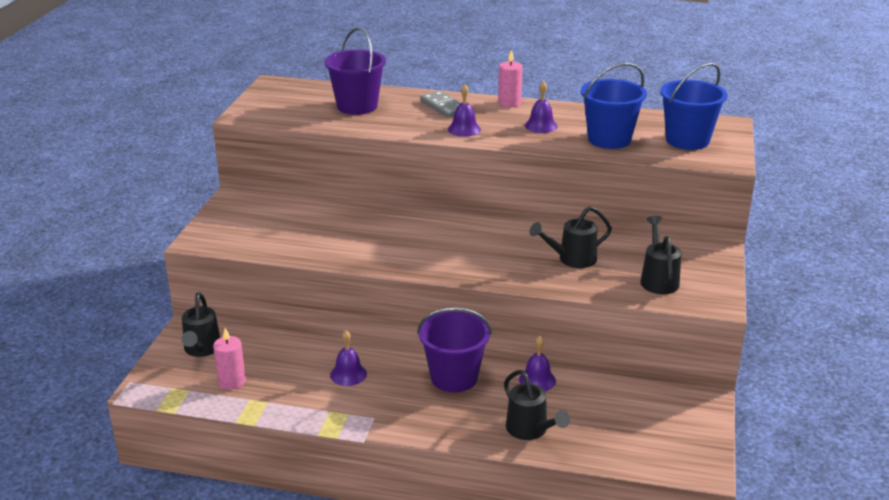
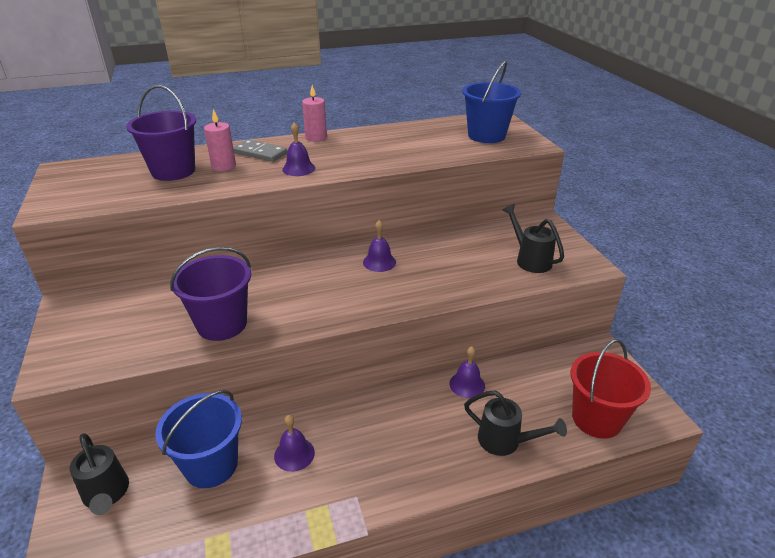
camera: 30 degrees left, 5 degrees up
(232, 381) = (169, 523): pink candle -> pink candle (223, 166)
(454, 377) = (396, 413): purple bucket -> purple bucket (222, 324)
(541, 126) = (362, 150): purple bell -> purple bell (379, 262)
(572, 259) = (449, 263): black watering can -> none
(609, 139) = (429, 148): blue bucket -> blue bucket (211, 465)
(635, 447) = (596, 419): none -> red bucket

